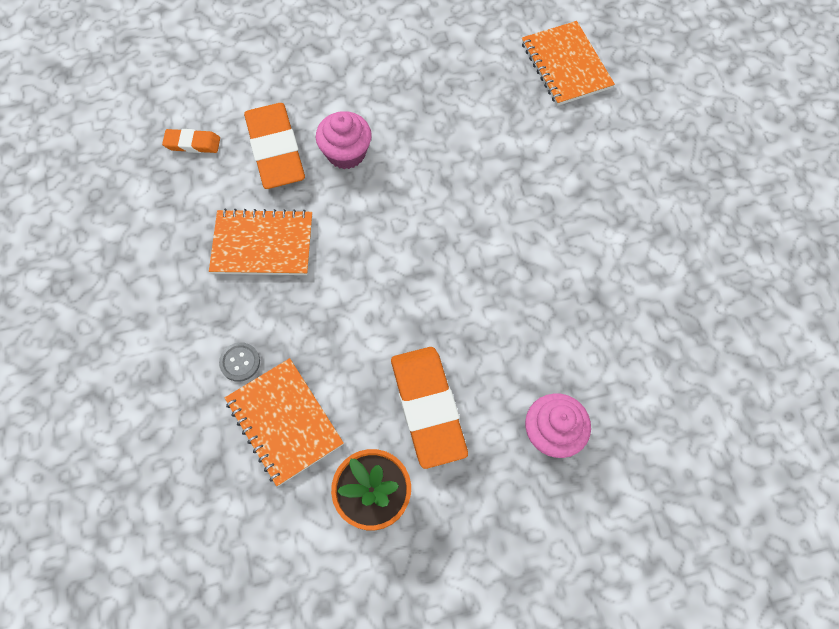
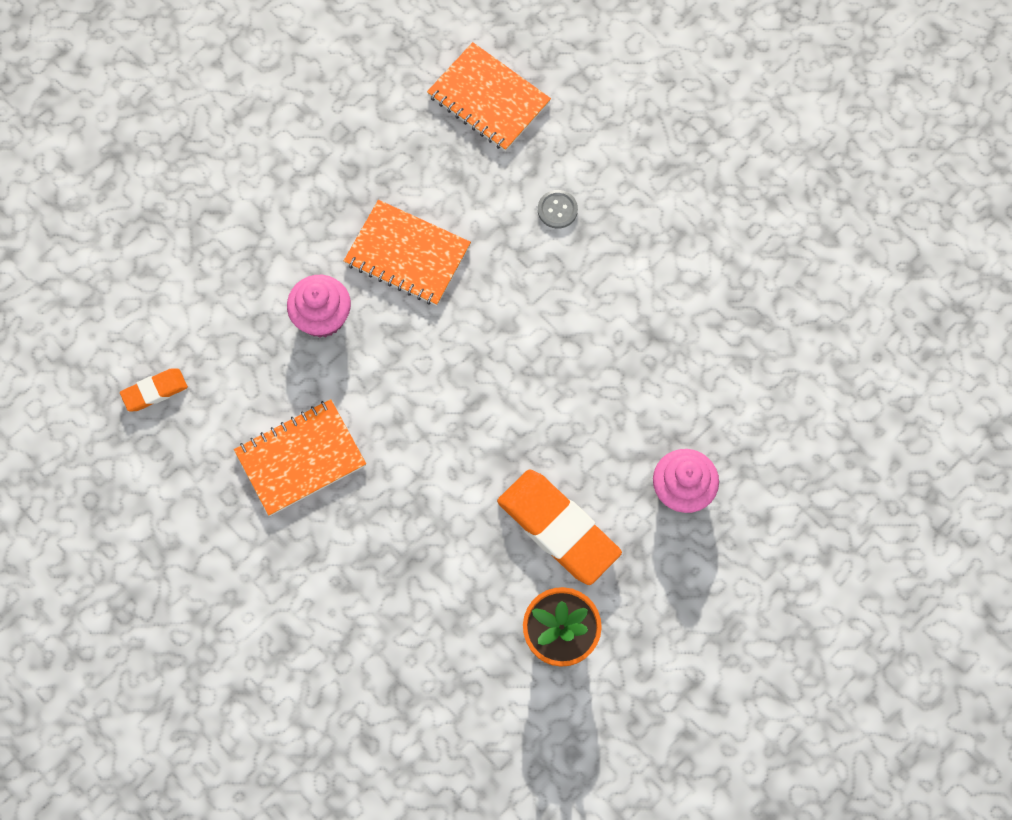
camera: 30 degrees left, 5 degrees up
(240, 362) = (356, 585): grey button -> grey button (557, 210)
(276, 150) = (247, 352): orange eraser -> none
(284, 422) = (435, 616): orange notebook -> orange notebook (407, 254)

